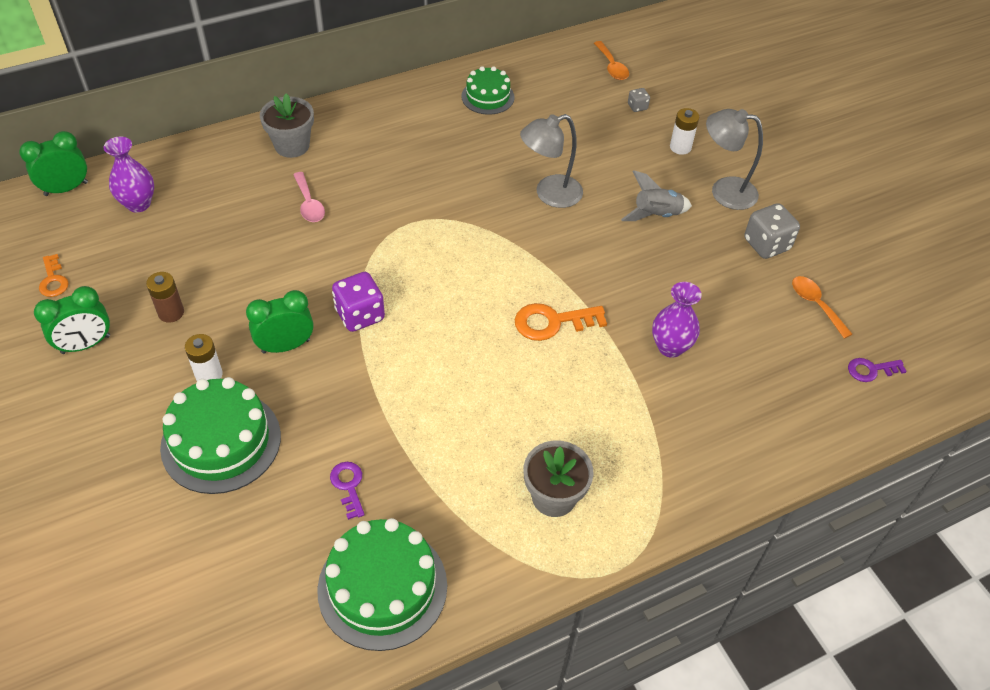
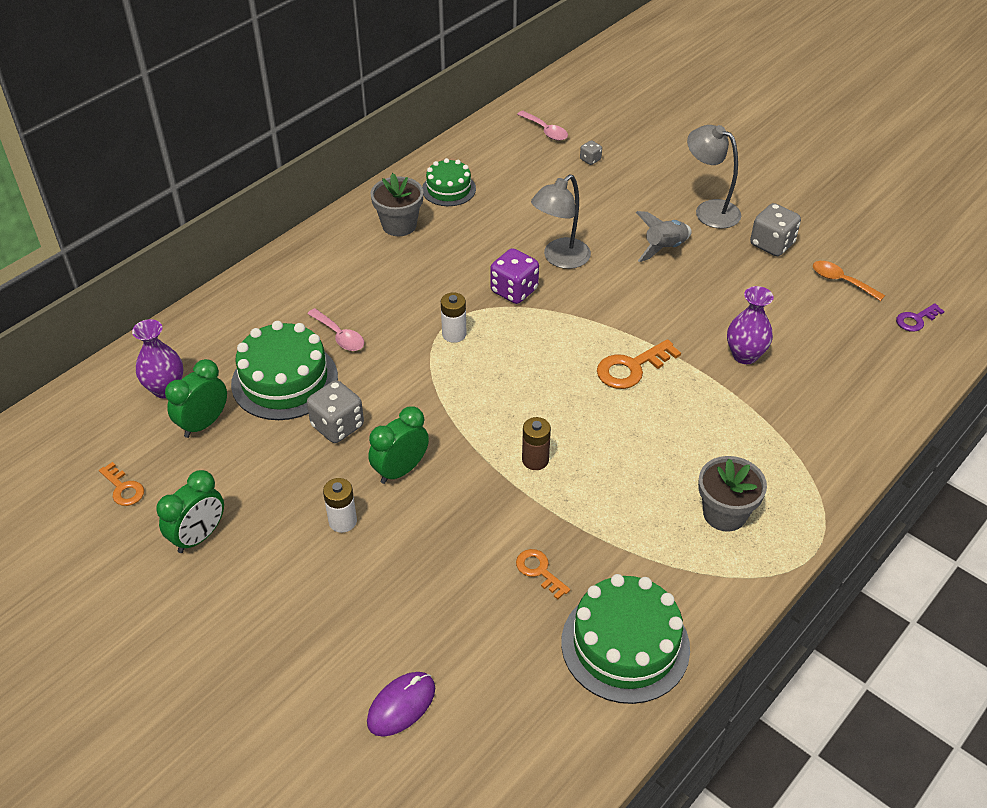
camera: 20 degrees left, 5 degrees down
(66, 189) = (78, 398): green clock -> green clock (204, 424)
(155, 562) = (401, 705): none -> purple mouse
(171, 313) = (267, 478): brown battery -> brown battery (535, 460)
(221, 441) = (394, 576): green cake -> green cake (284, 380)
(257, 286) = (337, 426): none -> grey dice
(292, 146) = (287, 288): grey flower pot -> grey flower pot (399, 225)
(348, 486) = (539, 571): purple key -> orange key
(360, 315) = (453, 419): purple dice -> purple dice (514, 291)
(611, 66) = (545, 131): orange spoon -> pink spoon
(680, 147) = (649, 184): white battery -> white battery (454, 334)
(724, 191) = (709, 210): grey lamp -> grey lamp turned 45 degrees clockwise

